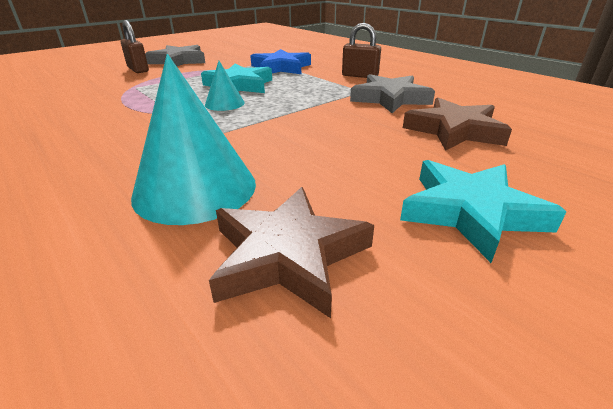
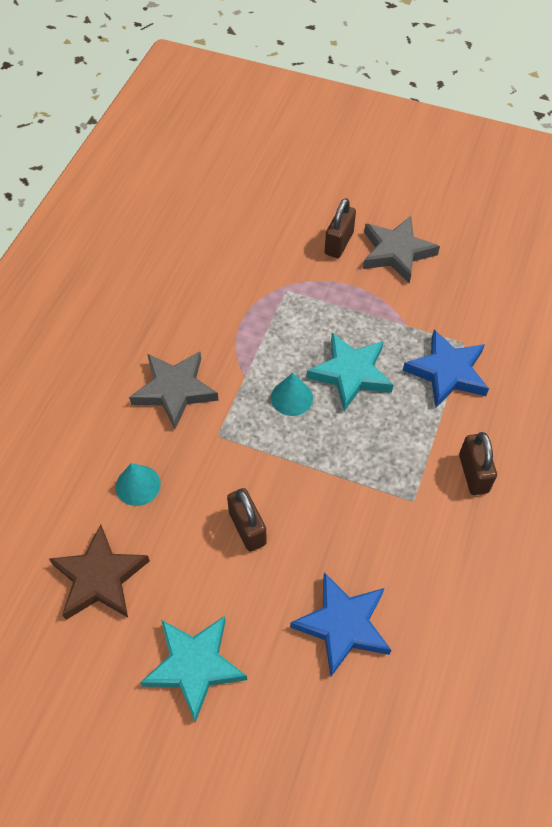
camera: 60 degrees right, 25 degrees up
(195, 188) = (138, 485): turquoise cone -> turquoise cone, size x0.52
(322, 145) = (247, 528): none -> brown padlock
(390, 99) = (403, 538): grey star -> grey star (174, 390)
(454, 130) = (343, 625): brown star -> blue star

